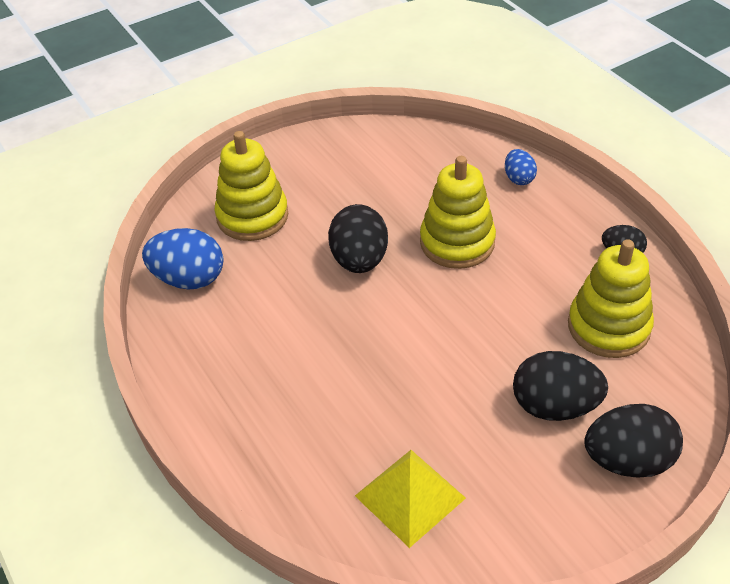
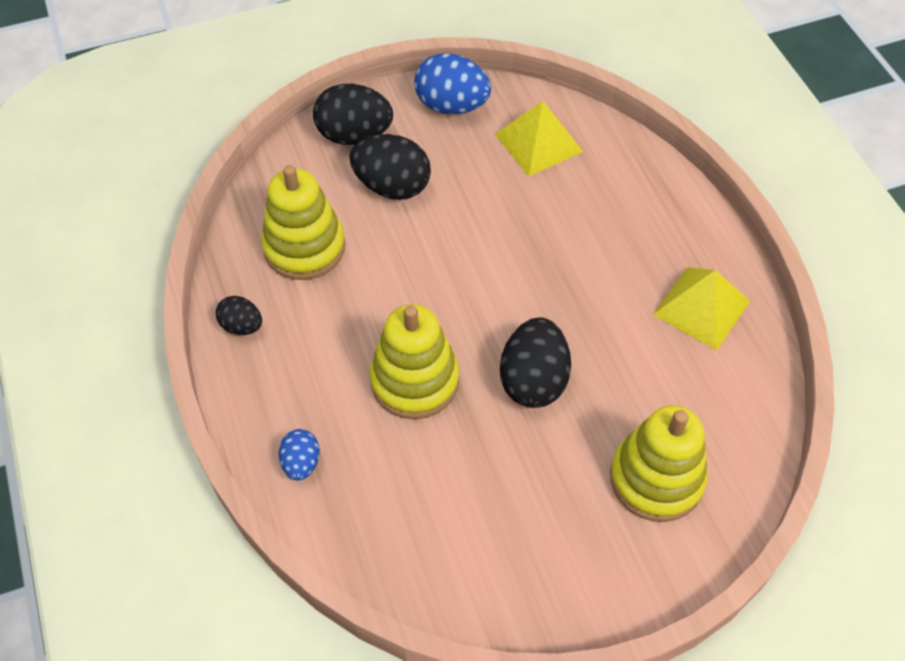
camera: 170 degrees left, 10 degrees up
(189, 279) = (734, 398): blue egg -> blue egg (451, 106)
(215, 345) = (701, 308): none -> yellow pyramid

